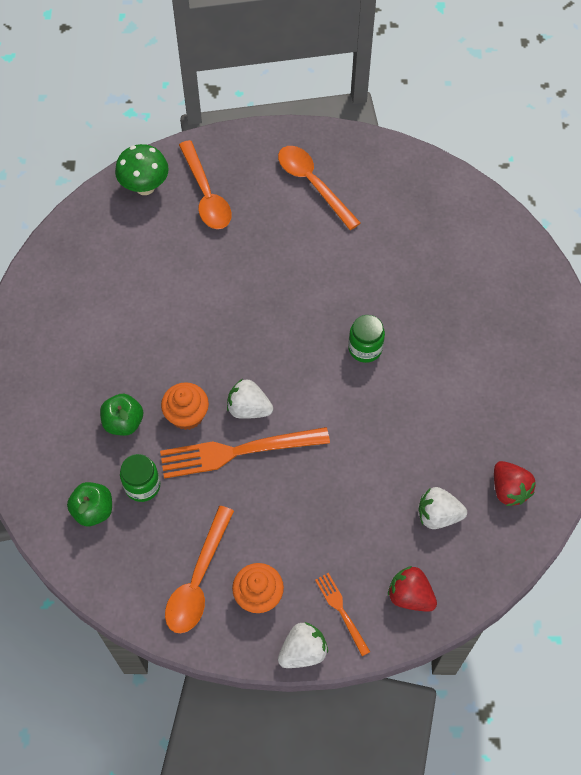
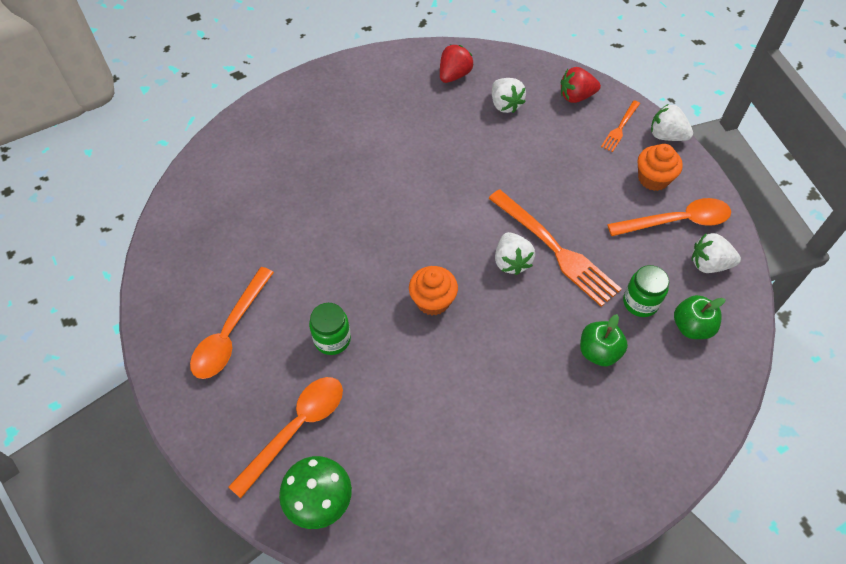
camera: 120 degrees left, 5 degrees down
(137, 573) = (709, 264): none -> white strawberry
(187, 415) = (553, 305): orange cupcake -> orange cupcake (433, 301)
(365, 348) = (394, 207): green jar -> green jar (332, 339)
(410, 596) = (576, 96): red strawberry -> red strawberry turned 75 degrees clockwise

